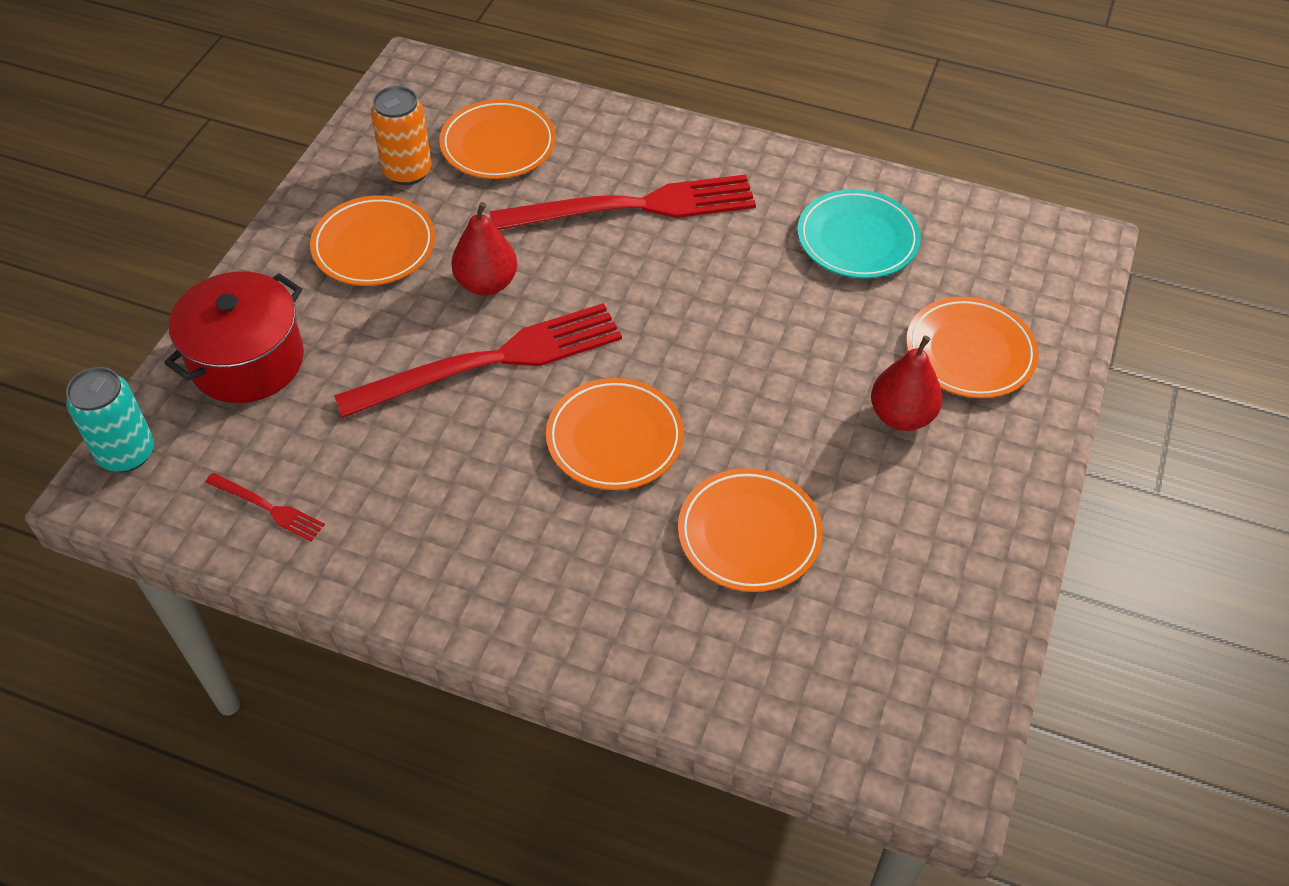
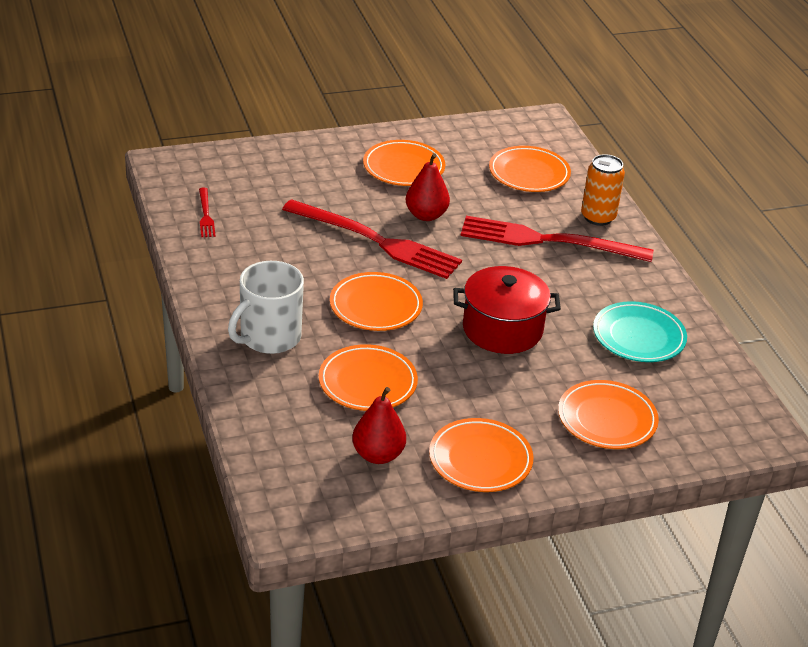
camera: 50 degrees right, 15 degrees down
(127, 453) = (190, 159): turquoise can -> none
(247, 360) = (283, 165): red pot -> red pot (502, 329)
(407, 171) = (468, 153): orange can -> orange can (598, 217)
(583, 587) = (269, 337): none -> white mug
(634, 207) = (548, 241): red fork -> red fork turned 150 degrees clockwise
(901, 416) = (521, 409): red pear -> red pear (378, 455)
(960, 508) = (480, 460): none -> orange plate

